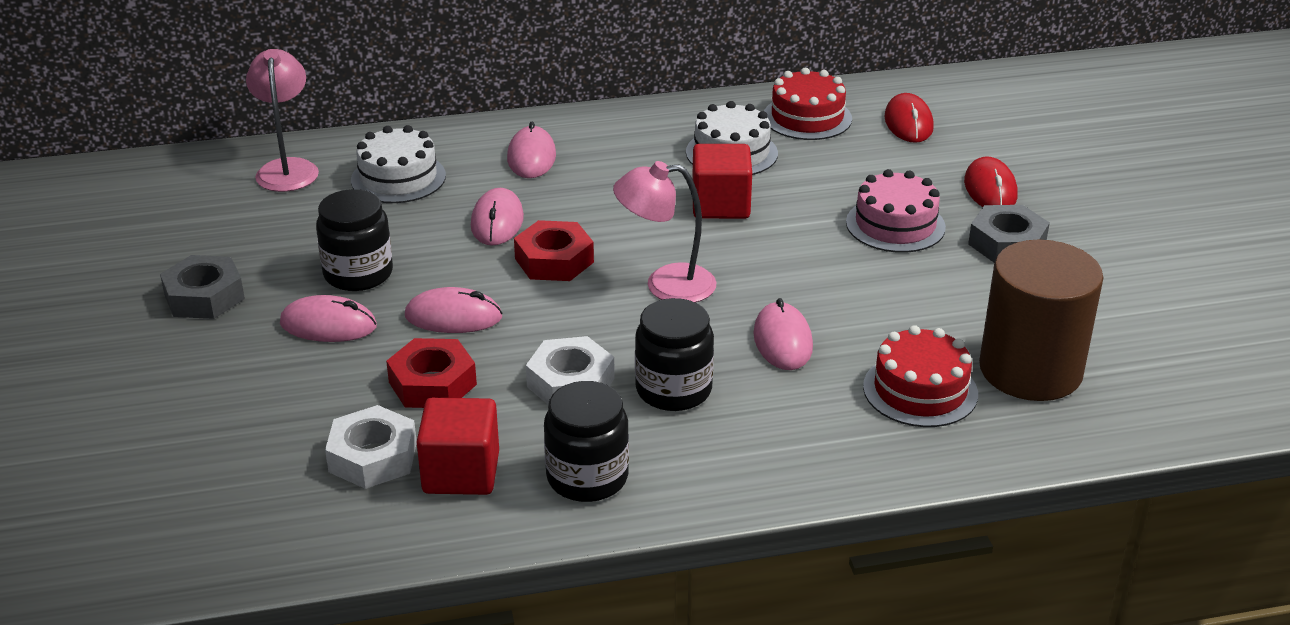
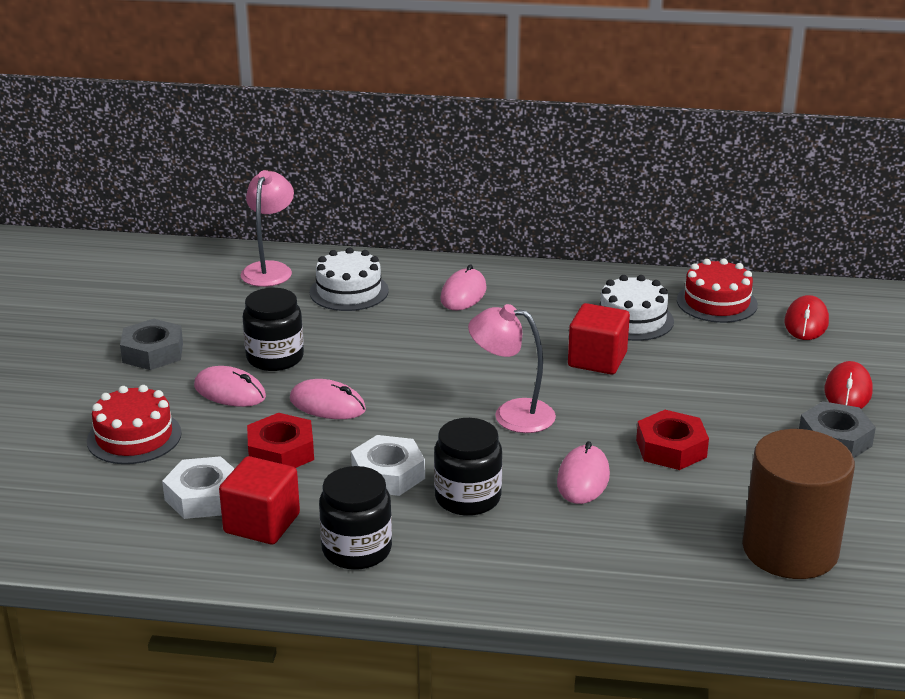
camera: 20 degrees right, 5 degrees down
(497, 221) = (405, 339): pink mouse -> none
(554, 260) = (432, 377): red nut -> red nut (671, 448)
(895, 225) = (741, 404): pink cake -> none
(920, 390) = (678, 544): red cake -> red cake (134, 437)

